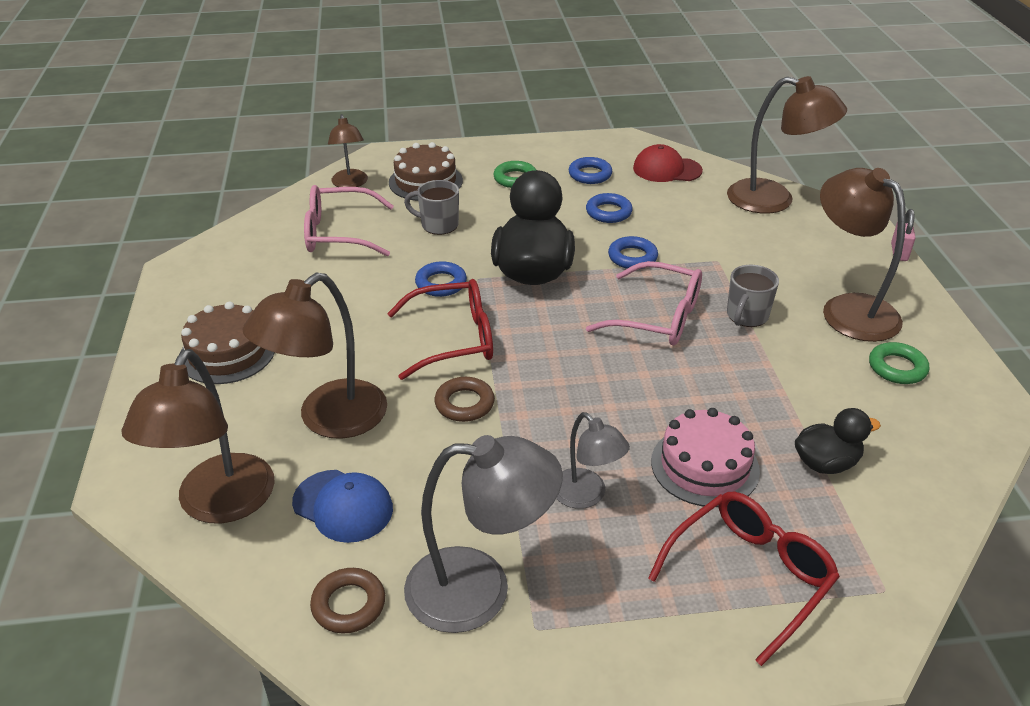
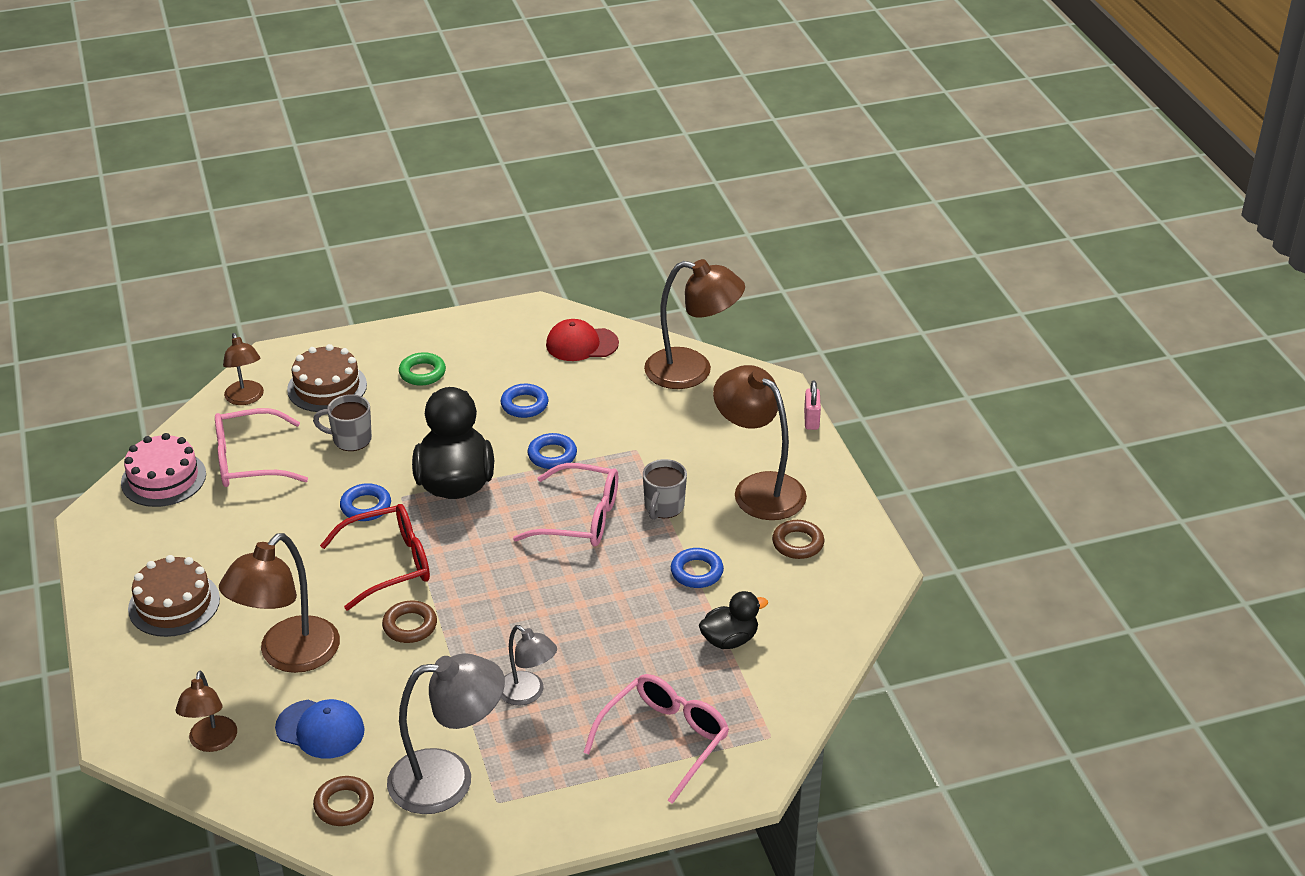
camera: 10 degrees left, 0 degrees up
(219, 505) = (211, 742): brown lamp -> brown lamp, size x0.58
(590, 174) = (501, 359): blue ring -> blue ring (697, 572)
(704, 466) = (627, 655): pink cake -> pink cake (163, 478)
(750, 576) = (665, 740): red glasses -> pink glasses
(897, 368) = (798, 543): green ring -> brown ring

